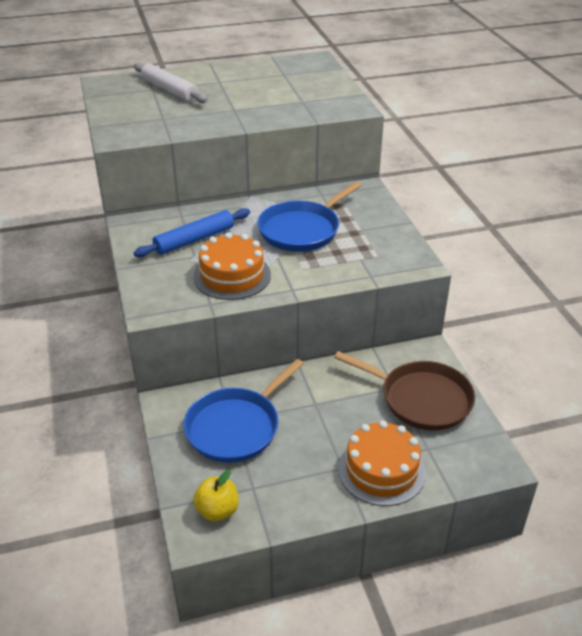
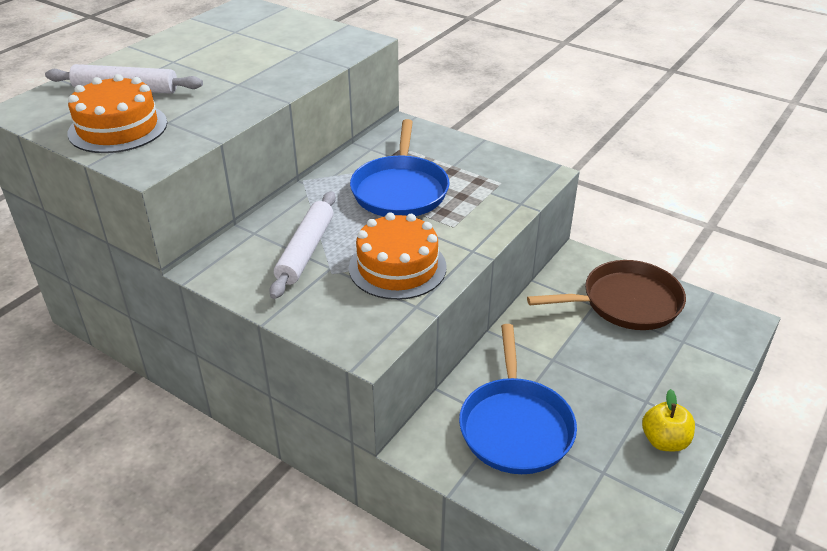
camera: 40 degrees left, 0 degrees up
(194, 240) = (305, 251): blue rolling pin -> white rolling pin
(217, 510) = (603, 516): yellow apple -> yellow apple (664, 441)
(381, 470) = (676, 382): orange cake -> orange cake (118, 128)

